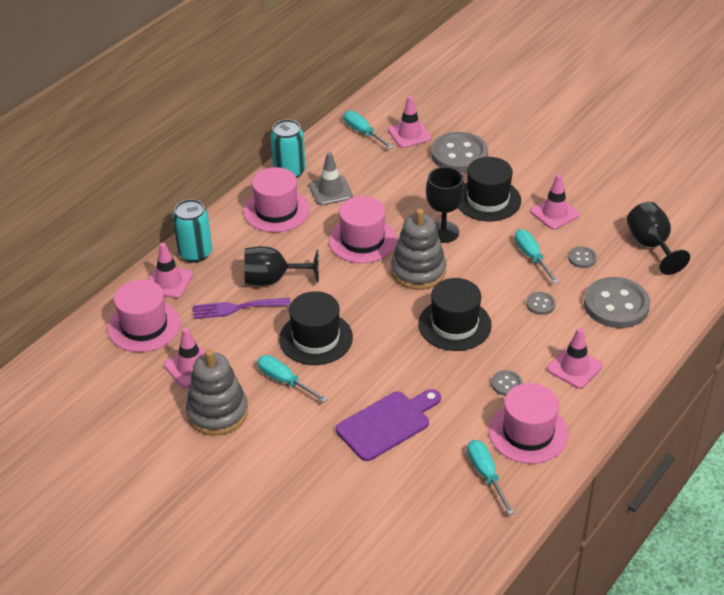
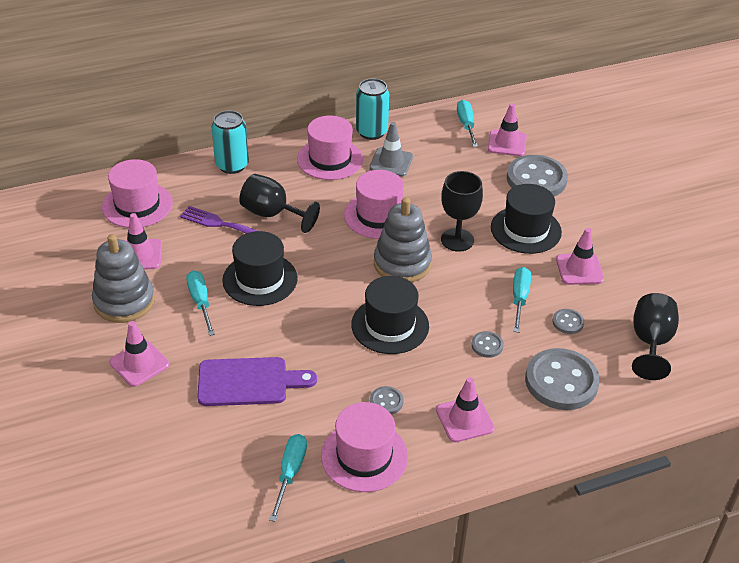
camera: 30 degrees right, 0 degrees up
(169, 282) = (189, 179): pink traffic cone -> pink traffic cone (139, 363)

